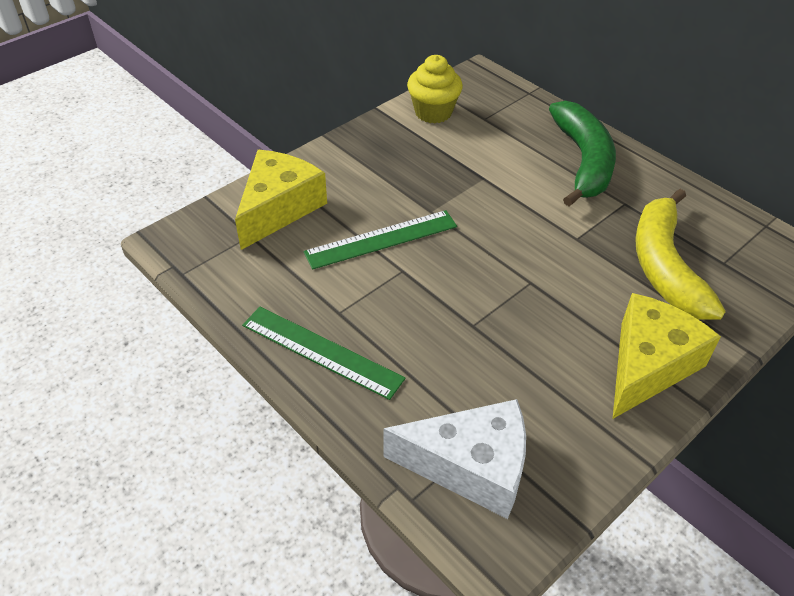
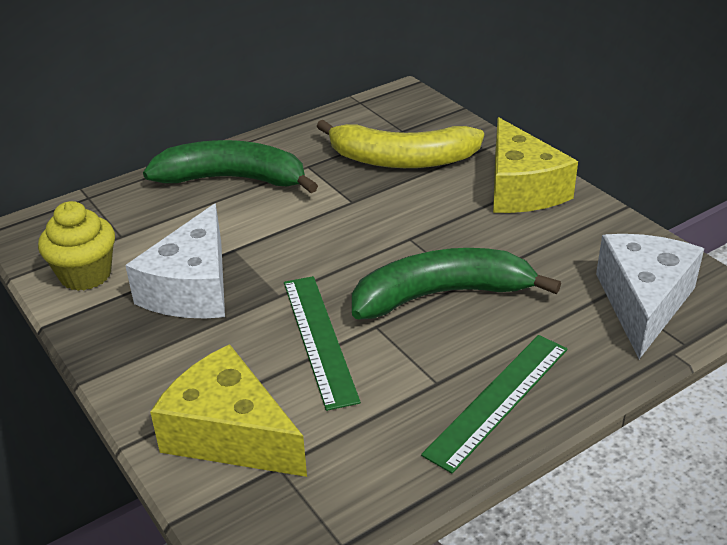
camera: 80 degrees left, 10 degrees down
(429, 164) = (192, 288): none -> white cheese
(451, 309) = (441, 295): none -> green banana
(648, 365) = (521, 188): yellow cheese -> yellow cheese turned 150 degrees counterclockwise

